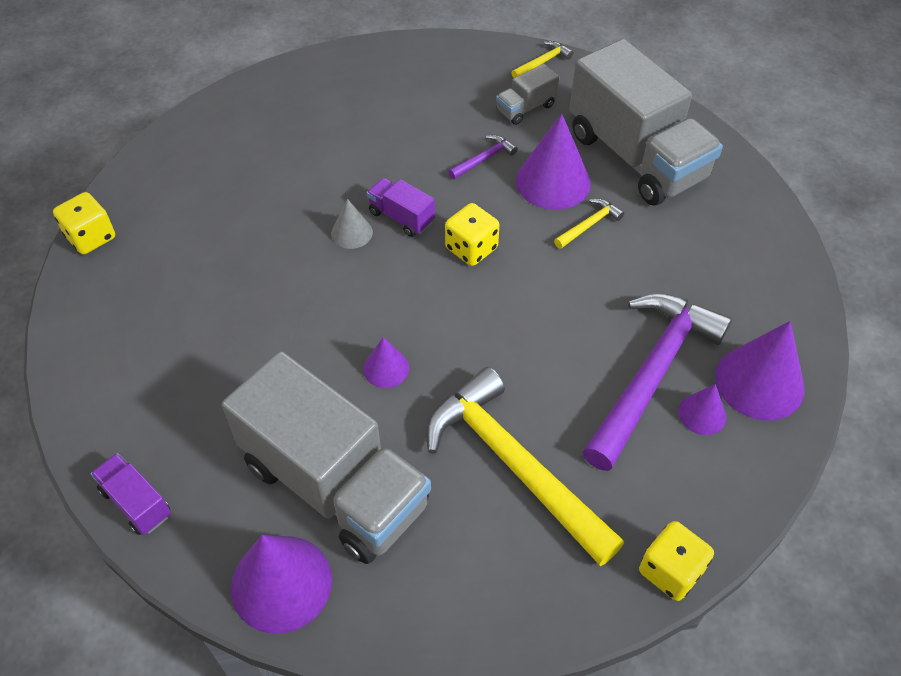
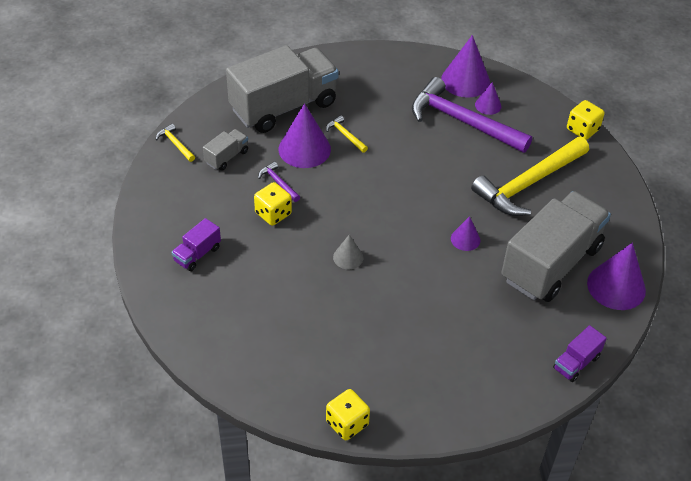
camera: 90 degrees left, 5 degrees down
(401, 217) = (334, 229): purple truck -> purple truck (197, 254)
(471, 248) = (364, 194): yellow dice -> yellow dice (273, 213)
(526, 108) = (226, 157): grey truck -> grey truck turned 105 degrees counterclockwise

